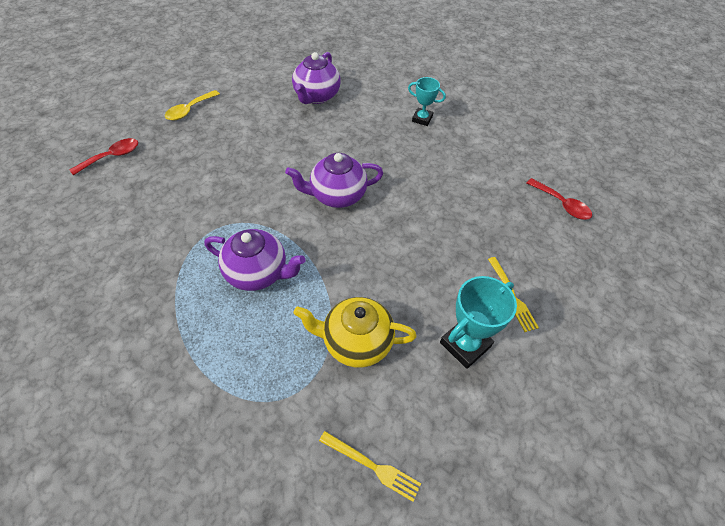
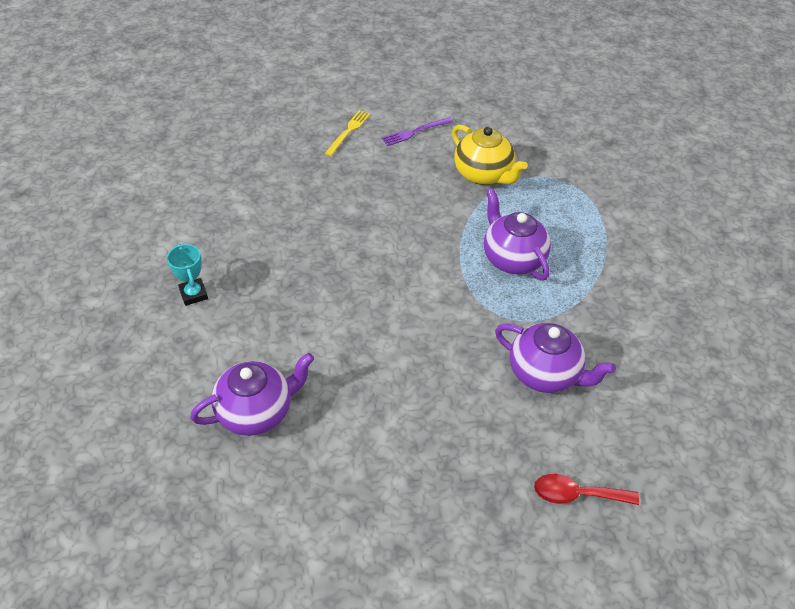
camera: 135 degrees left, 5 degrees down
(189, 110) = (430, 510): yellow spoon -> none
(337, 195) = (380, 276): purple teapot -> purple teapot (545, 374)
(372, 466) = (534, 125): yellow fork -> none
(465, 344) = (415, 132): turquoise trophy -> purple fork
(562, 204) = (217, 149): red spoon -> none

